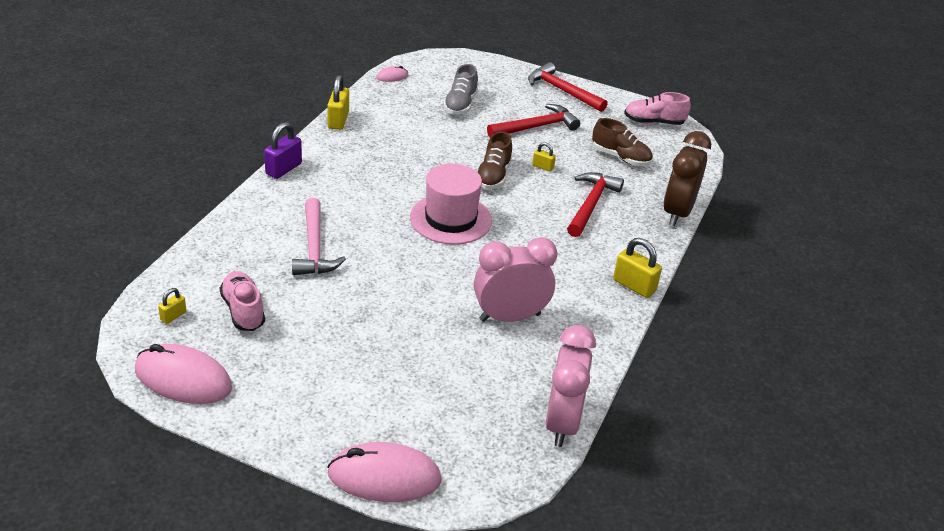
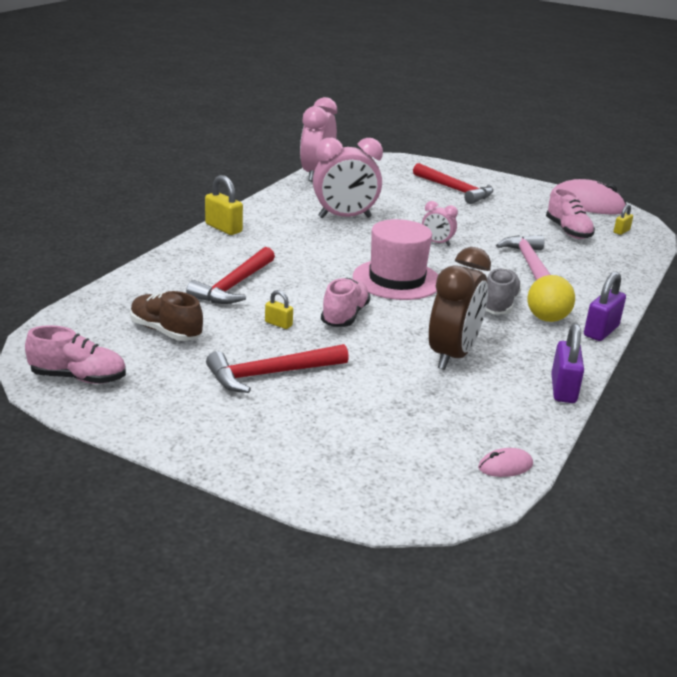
camera: 175 degrees left, 10 degrees down
(324, 180) = (547, 319): none -> yellow ball
(338, 120) = (563, 389): yellow padlock -> purple padlock
(384, 477) = (435, 166): pink mouse -> none
(406, 277) = (437, 243): none -> pink clock
(460, 105) = (384, 411): grey shoe -> grey shoe (499, 304)
(493, 176) = (344, 316): brown shoe -> pink shoe
(562, 91) = (204, 435): red hammer -> red hammer (455, 190)
(677, 213) = (135, 275): brown clock -> brown clock (452, 355)

